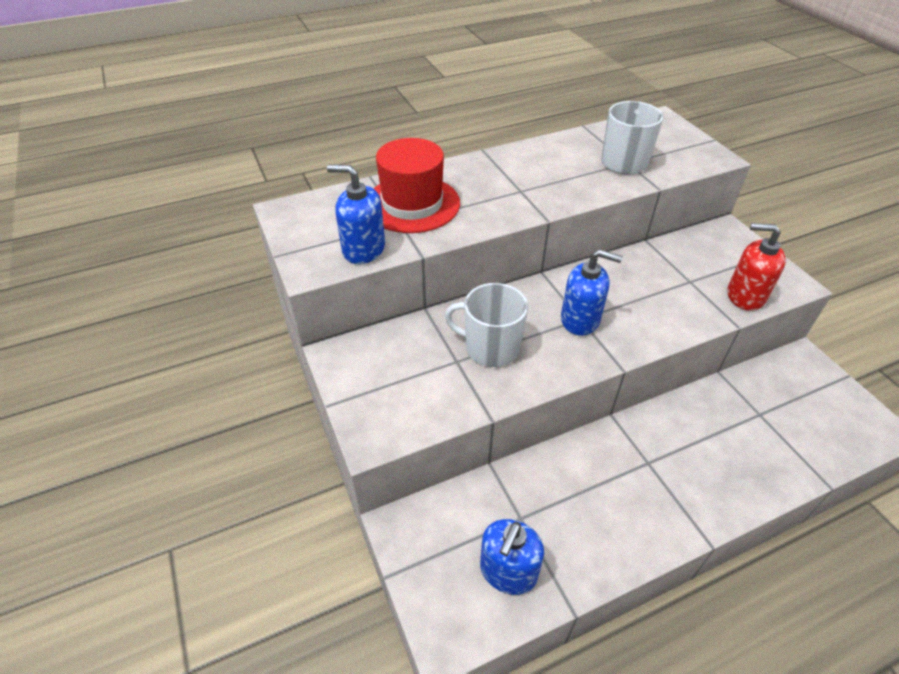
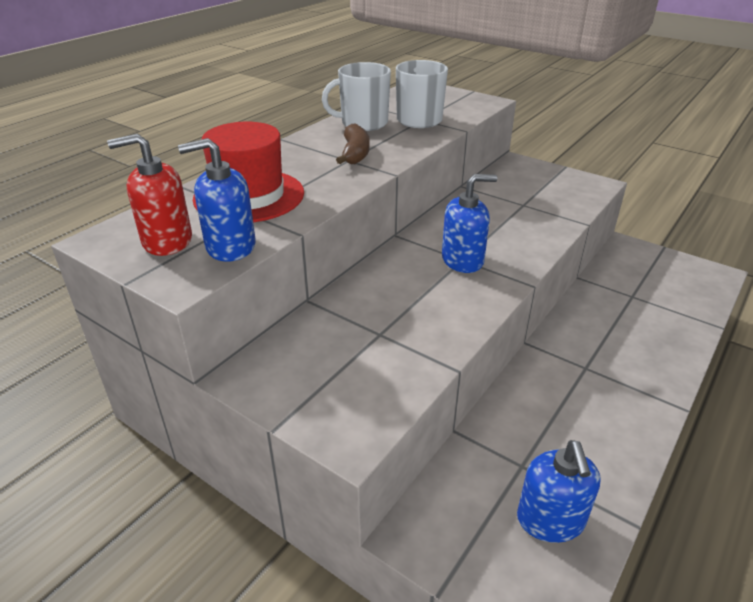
camera: 30 degrees left, 10 degrees down
(490, 347) = (403, 310): white mug -> white mug (363, 123)
(531, 185) = (355, 154): none -> brown banana
(745, 296) = (572, 202): red soap dispenser -> red soap dispenser (167, 241)

